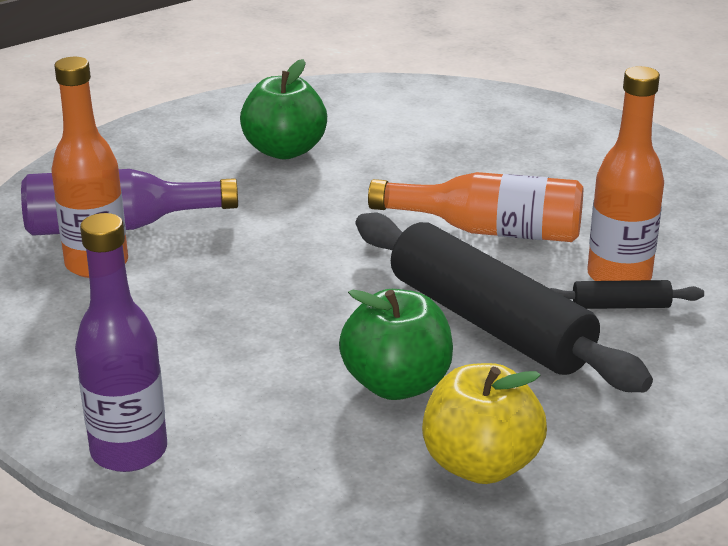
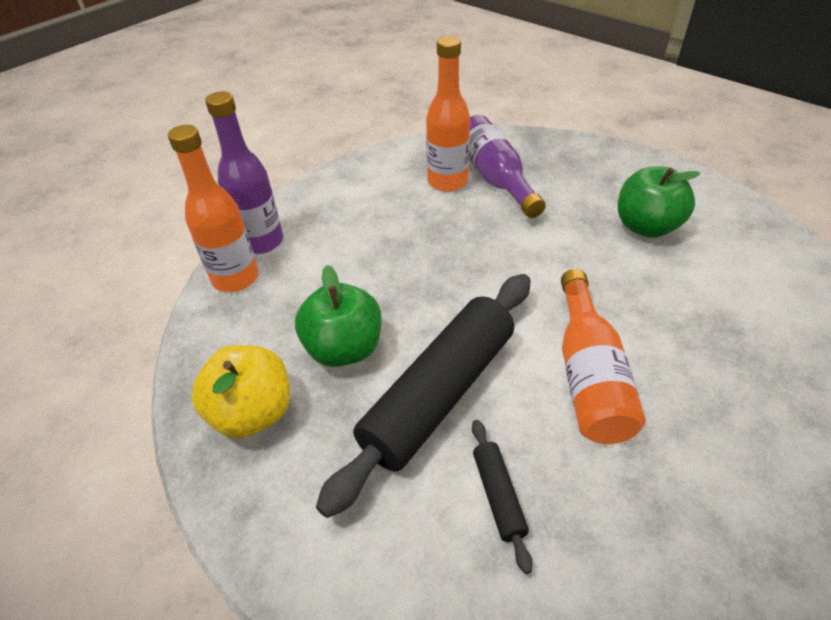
camera: 80 degrees right, 15 degrees up
(619, 276) = (551, 490): orange bottle -> orange bottle (235, 278)

